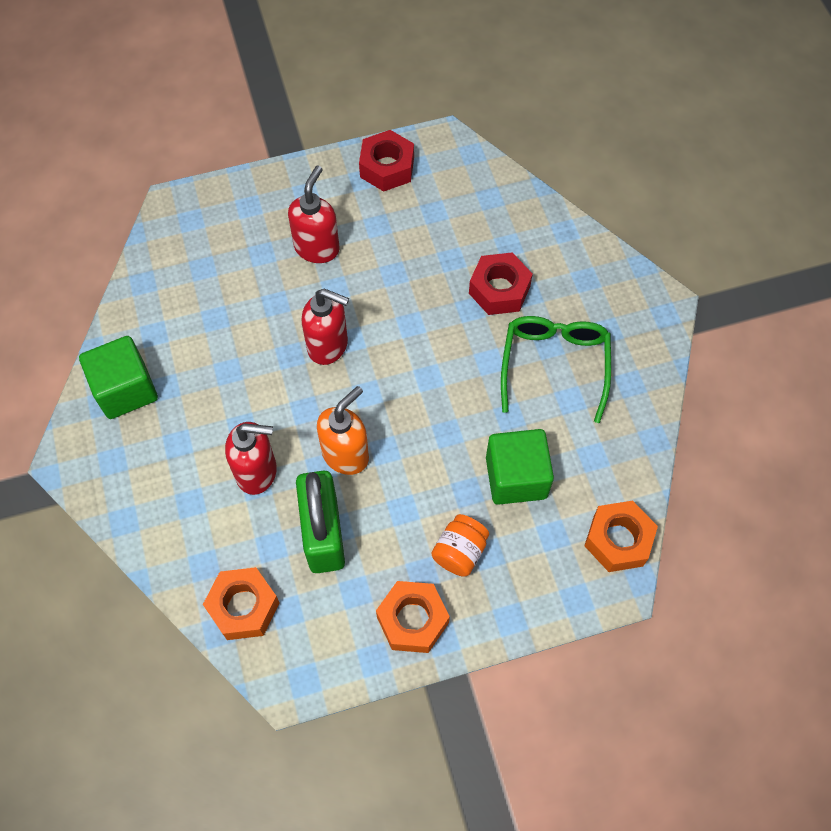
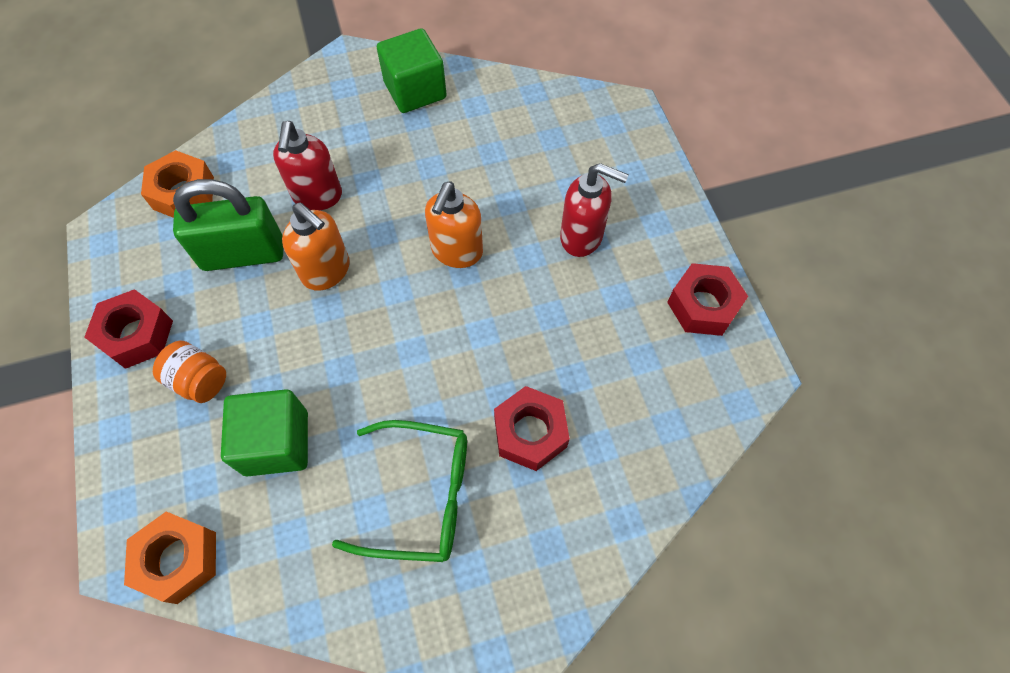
camera: 90 degrees right, 0 degrees up
(328, 346) = (456, 252): red soap dispenser -> orange soap dispenser
(412, 620) = (136, 334): orange nut -> red nut

